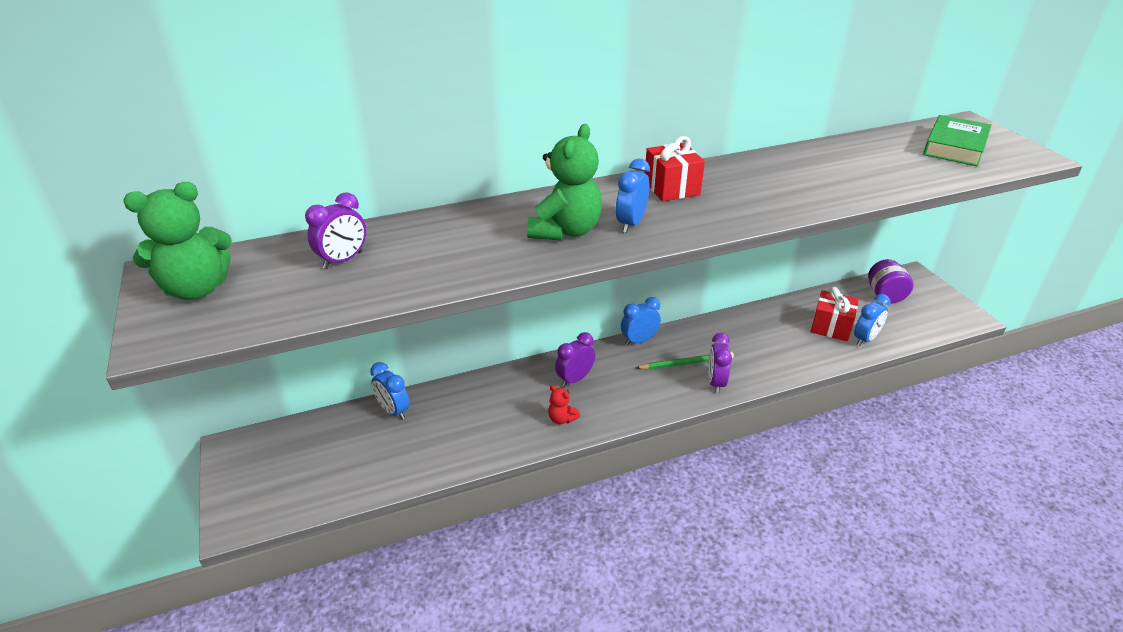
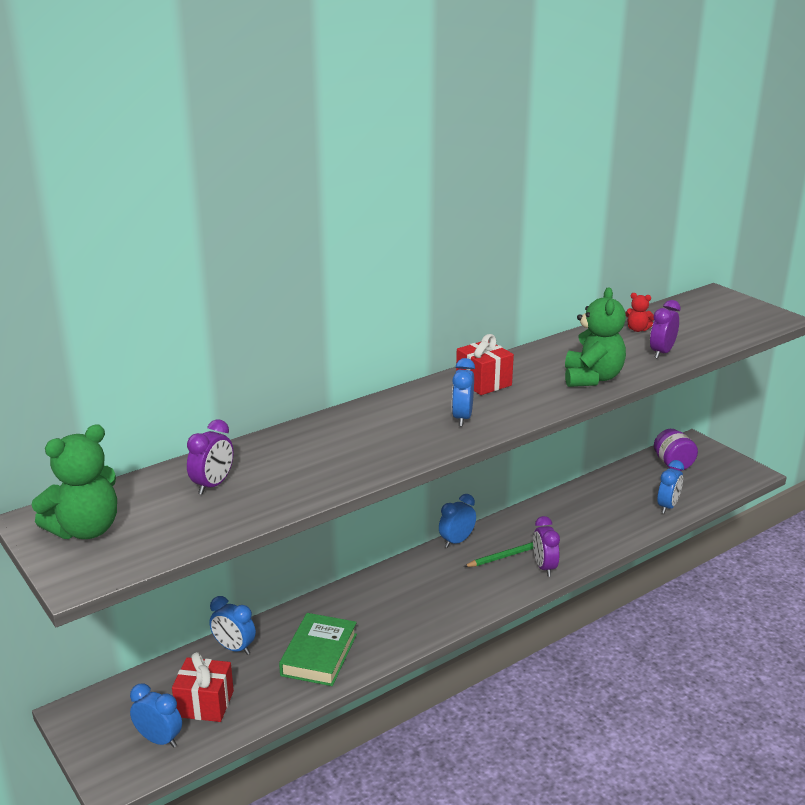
camera: 15 degrees left, 10 degrees down
(290, 490) = (159, 740): none -> blue clock
(562, 419) = (409, 625): red teddy bear -> red teddy bear (637, 329)
(565, 231) = (407, 432): green teddy bear -> green teddy bear (592, 378)
(575, 379) = (407, 587): purple clock -> purple clock (661, 353)
(831, 327) = (633, 500): red gift -> red gift (205, 704)
(954, 147) = (711, 317): green book -> green book (319, 654)

